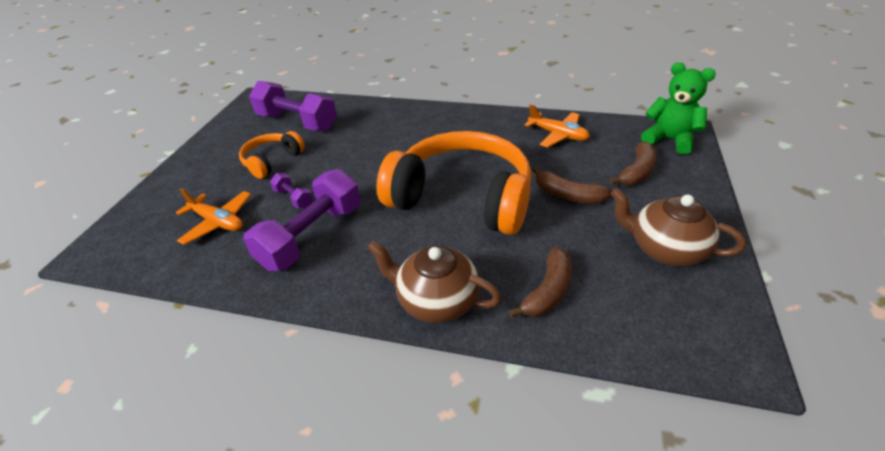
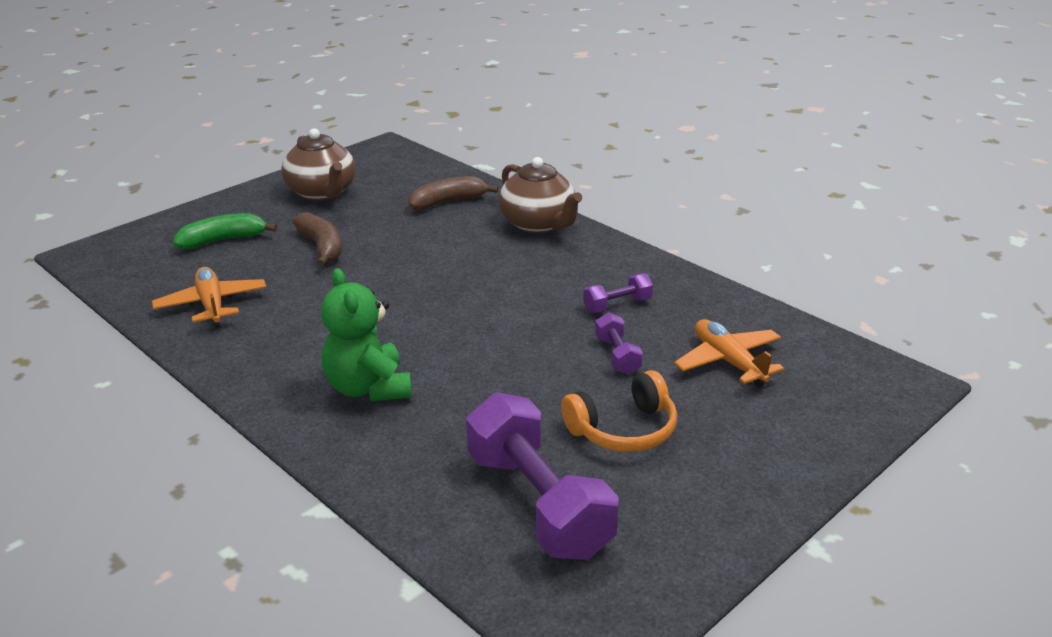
camera: 150 degrees left, 10 degrees down
(312, 236) = (617, 305): purple dumbbell -> purple dumbbell, size x0.46
(462, 198) = (423, 282): orange headphones -> none
(637, 172) = (223, 240): brown banana -> green banana
(669, 140) = (123, 253): green teddy bear -> green teddy bear (368, 388)

